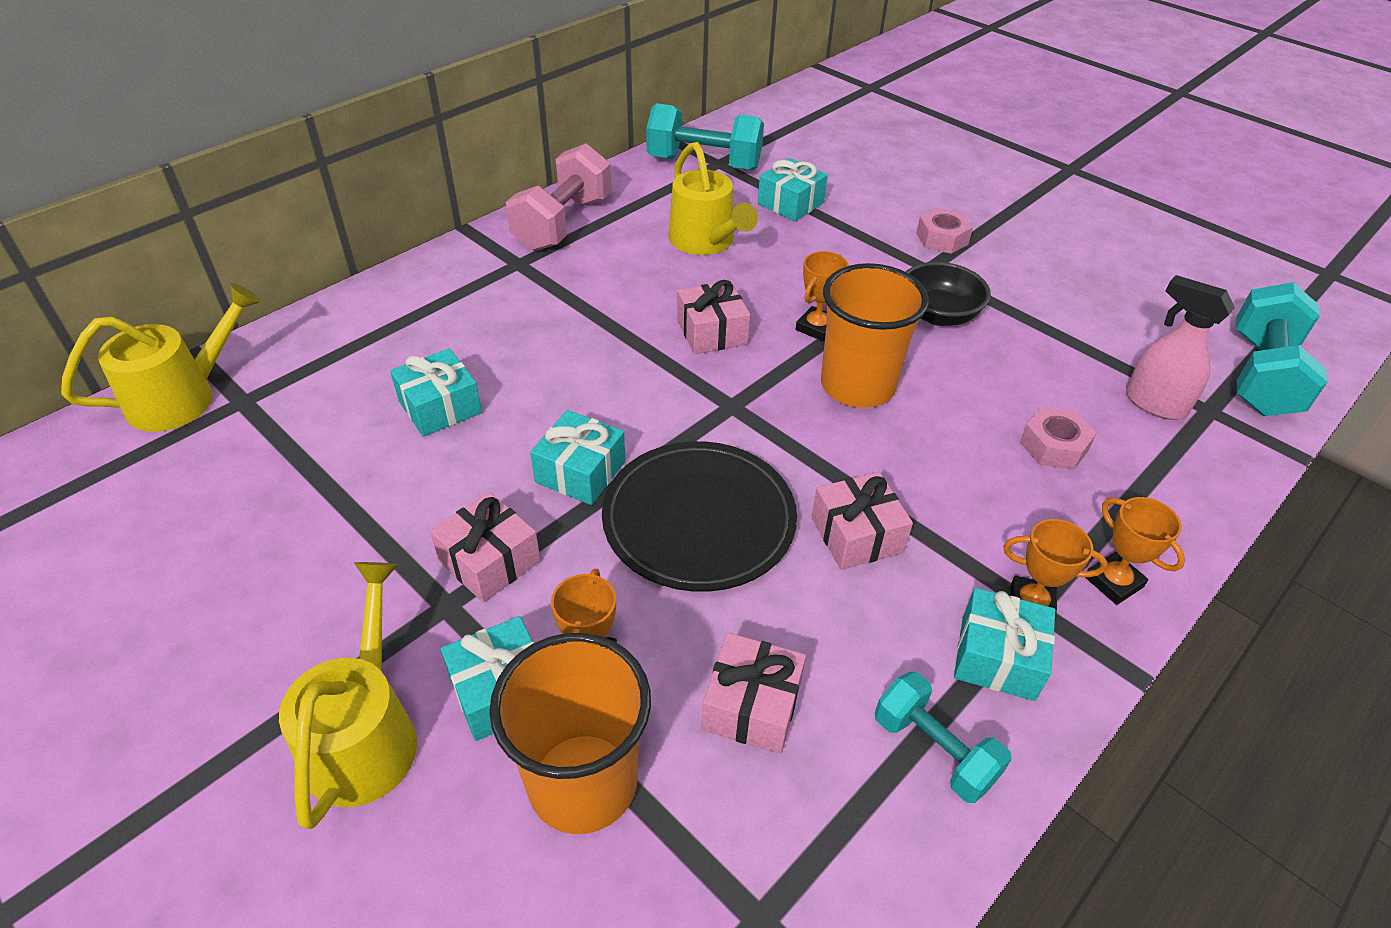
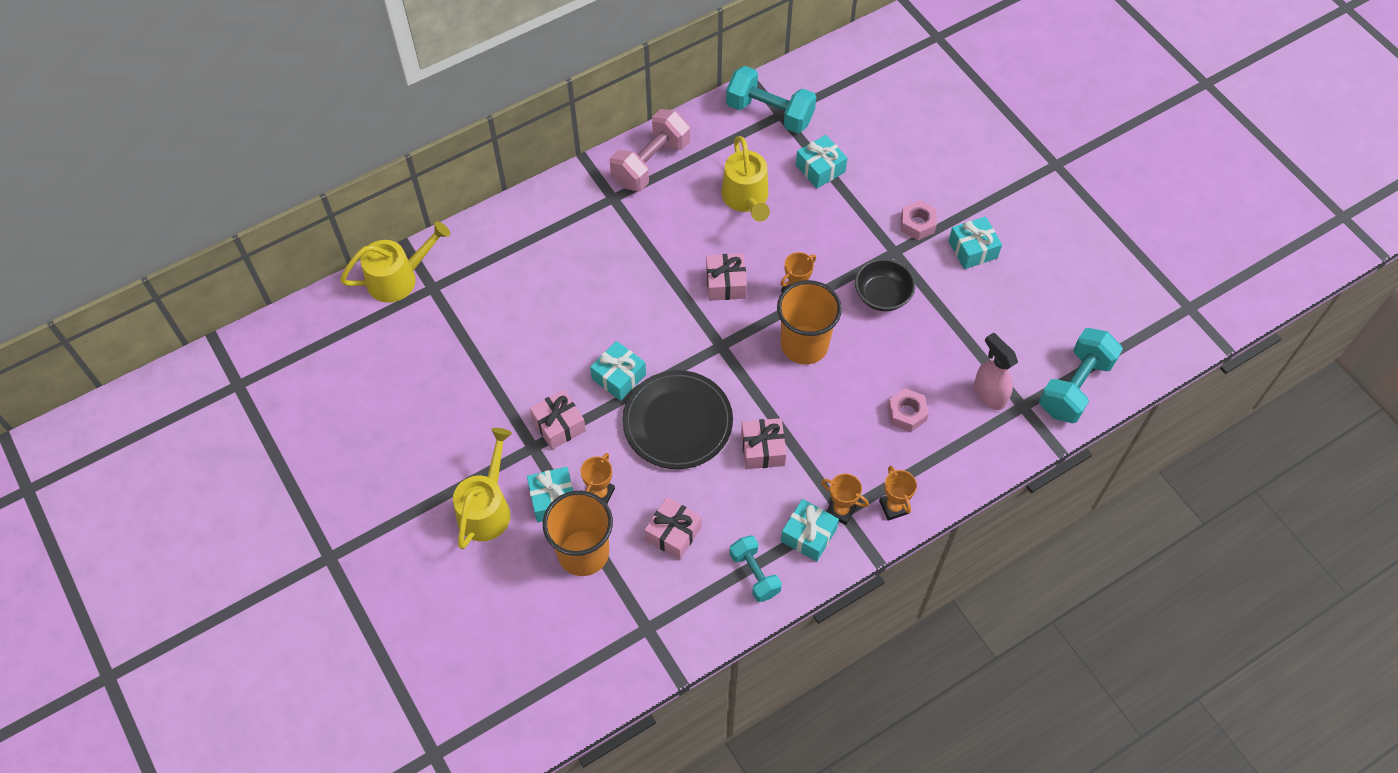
camera: 15 degrees right, 15 degrees up
(440, 407) = (546, 314): turquoise gift -> turquoise gift (972, 249)

